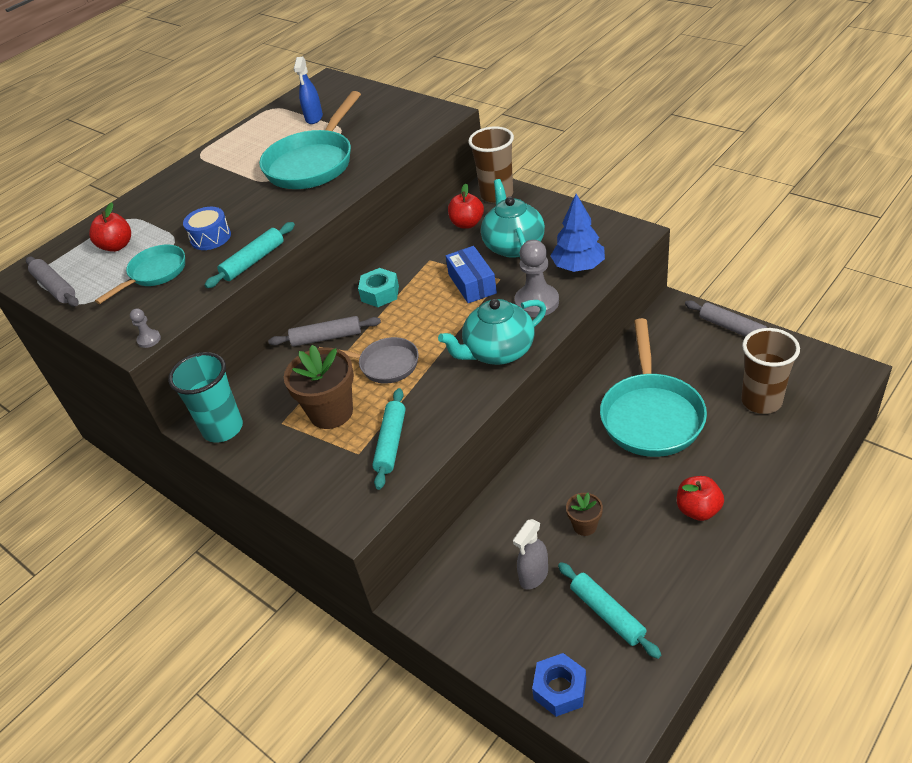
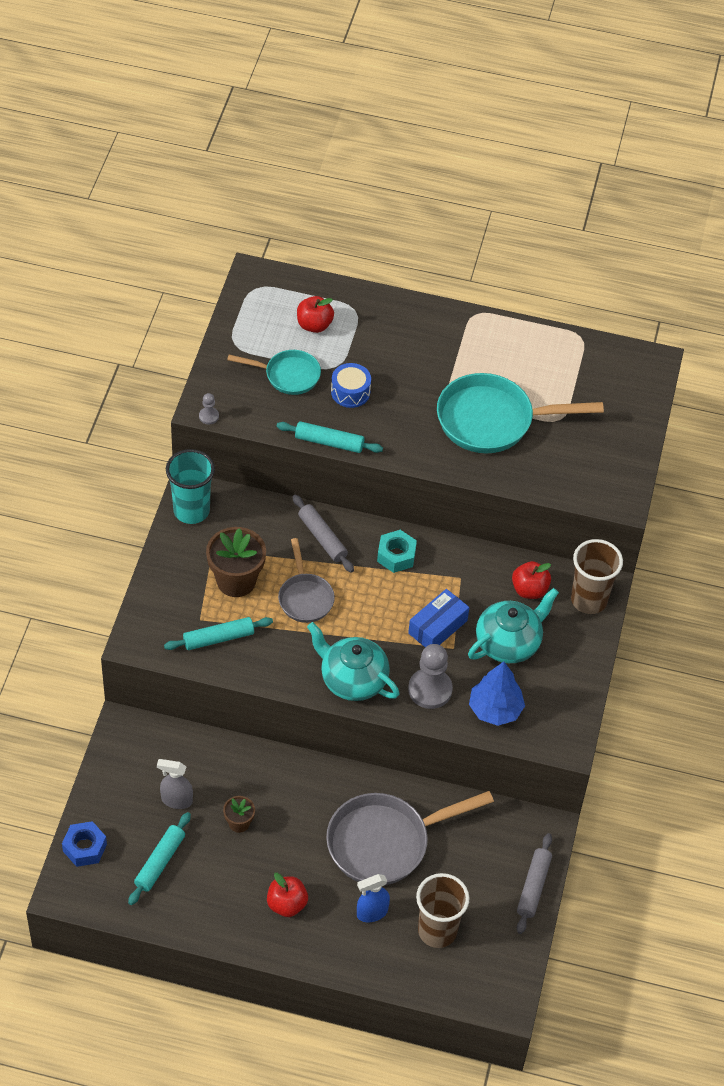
camera: 55 degrees right, 10 degrees up
(55, 287) = (246, 311): grey rolling pin -> none
(314, 118) = (574, 384): blue spray bottle -> blue spray bottle (372, 912)
(651, 415) = (385, 842): turquoise pan -> grey pan

